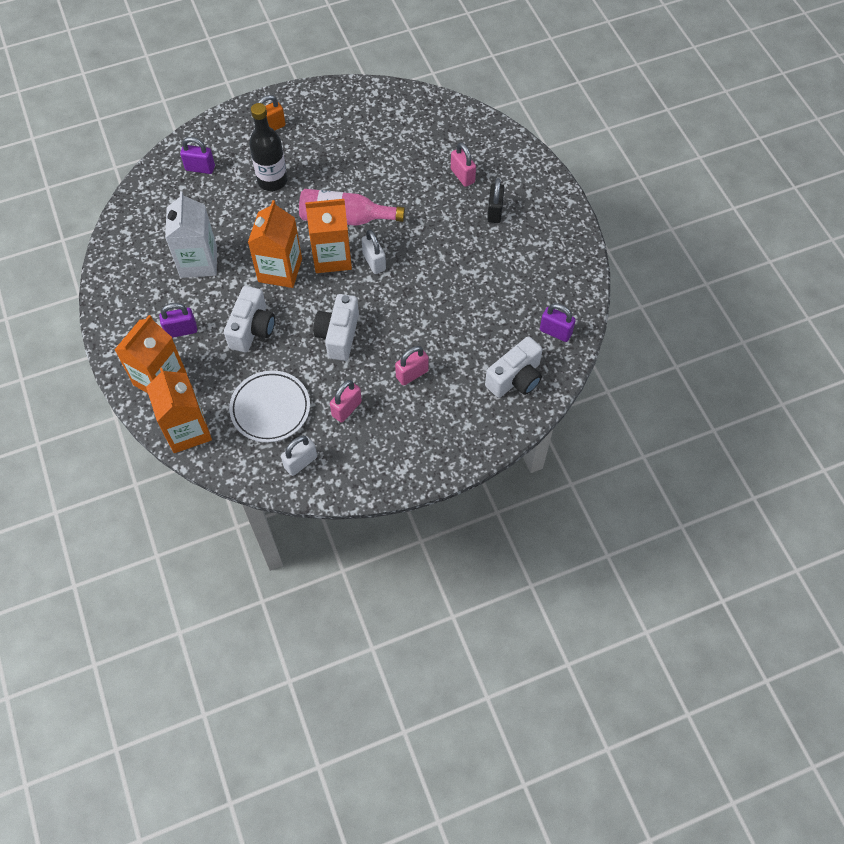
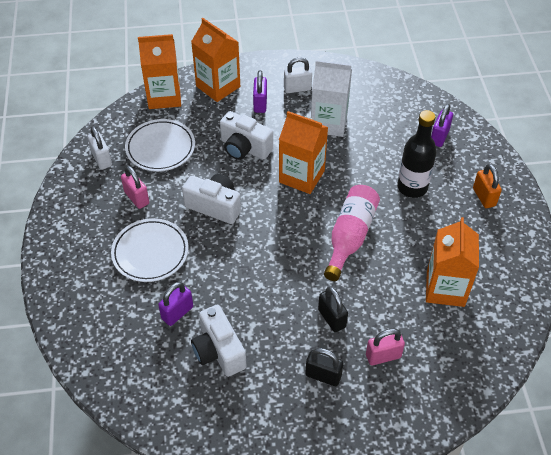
camera: 105 degrees right, 10 degrees down
(332, 257) = (305, 217): orange carton -> orange carton (445, 288)
(374, 262) = (289, 249): white padlock -> white padlock (297, 88)
(412, 374) = (150, 252): pink padlock -> white plate
(438, 216) = (332, 318): none -> black padlock
(515, 378) = (108, 337): white camera -> white camera (218, 351)
(555, 332) = (145, 391): purple padlock -> purple padlock (177, 313)

